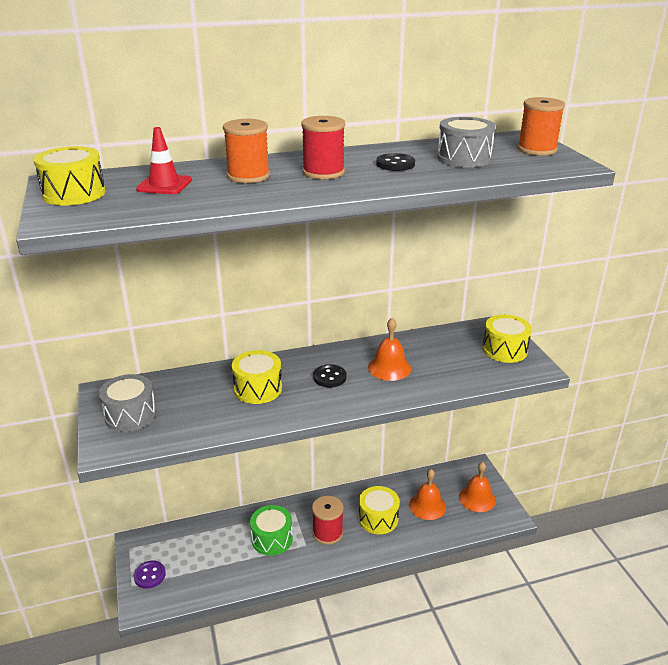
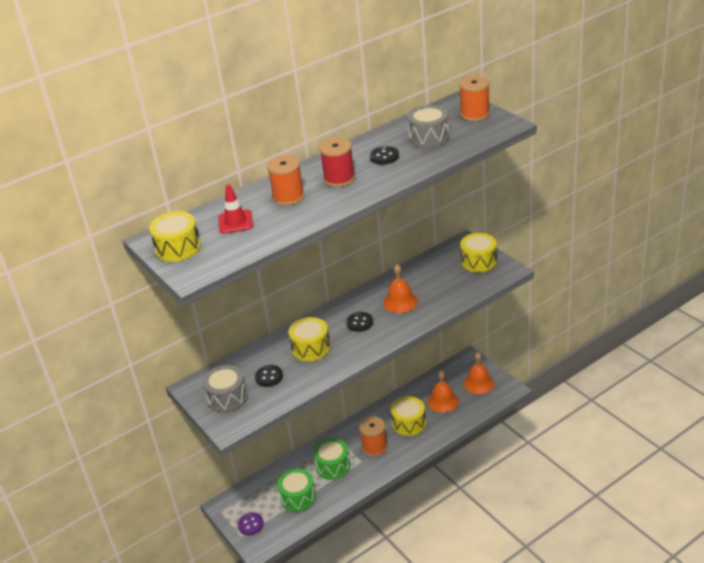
camera: 15 degrees left, 5 degrees up
(191, 406) = (269, 377): none -> black button
(216, 562) = (298, 497): none -> green drum
(327, 533) = (374, 447): red spool -> orange spool

